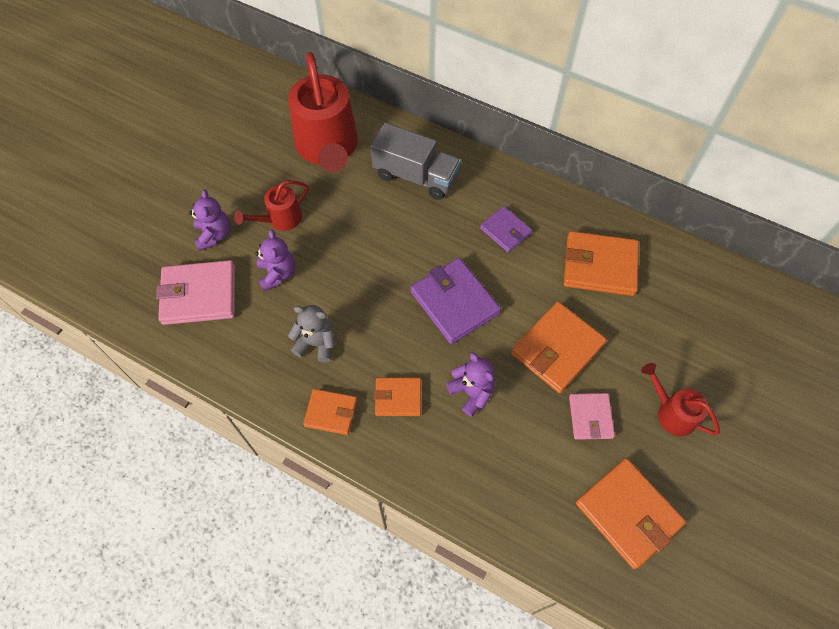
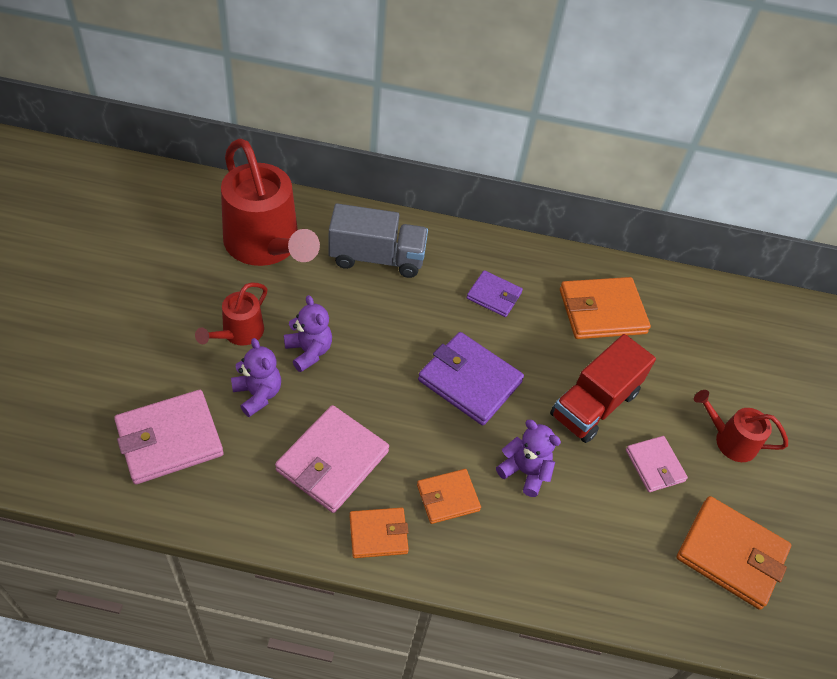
camera: 25 degrees left, 10 degrees down
(214, 235) = (164, 367): purple teddy bear -> purple teddy bear (309, 351)
(316, 343) = (332, 461): grey teddy bear -> pink wallet
(557, 349) = (594, 404): orange wallet -> red truck

